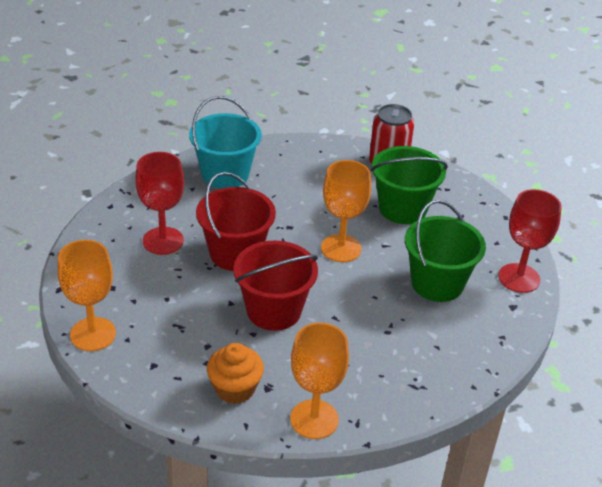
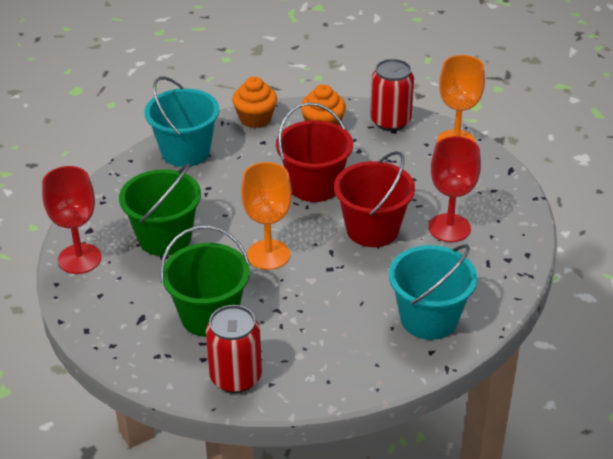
camera: 170 degrees right, 0 degrees up
(150, 379) = (390, 121): none -> red can
(314, 419) = (255, 119): orange goblet -> orange cupcake
(408, 385) = (185, 152): none -> turquoise bucket

